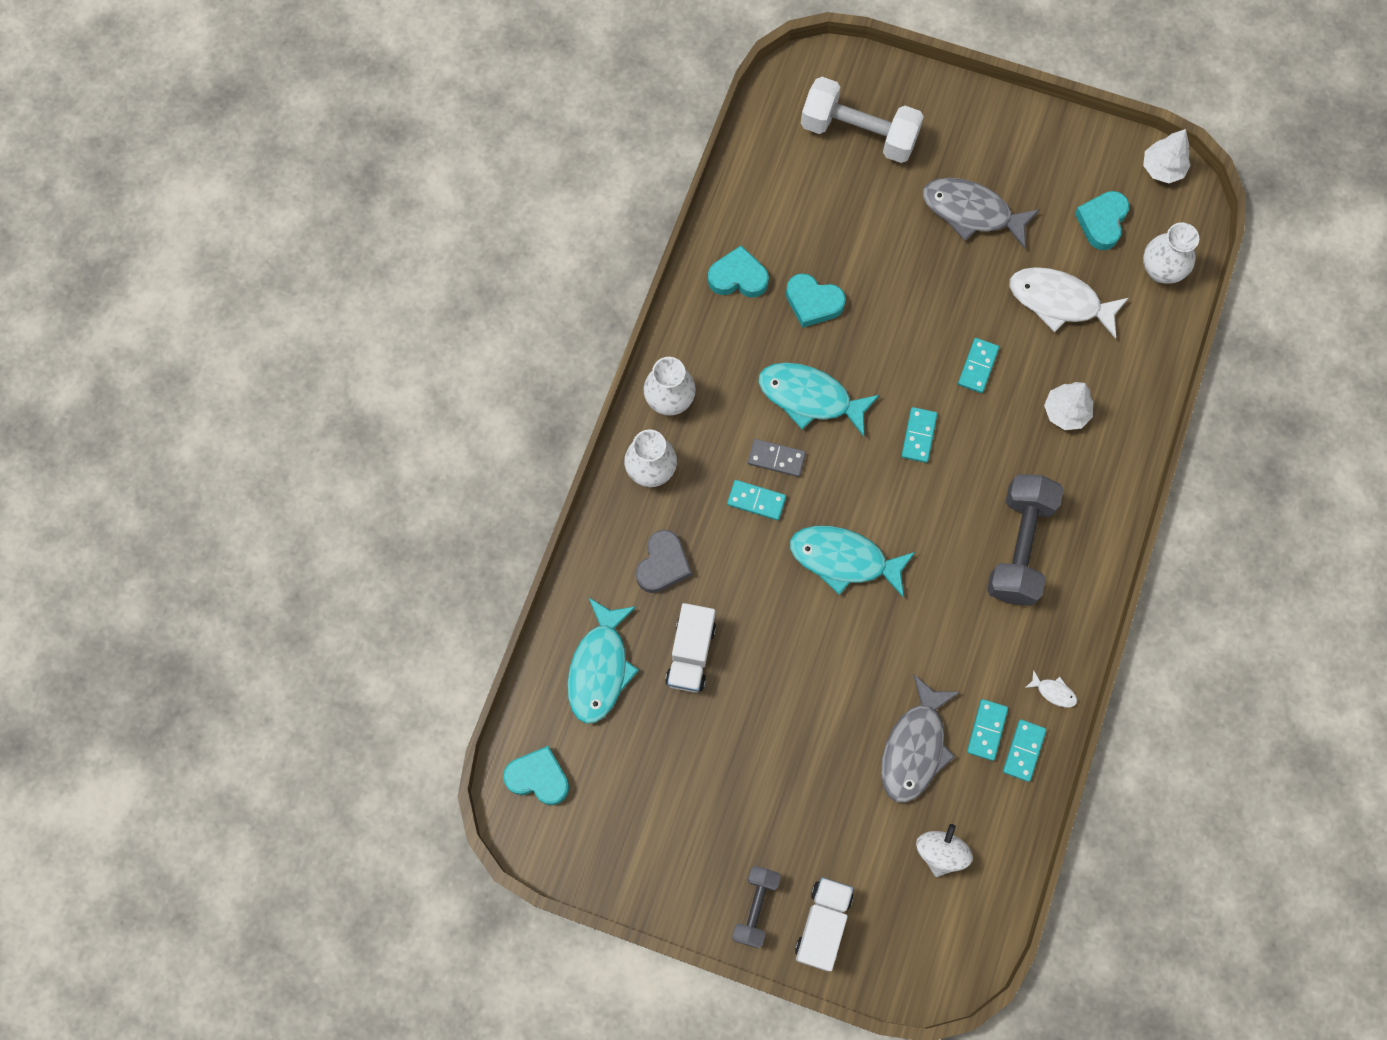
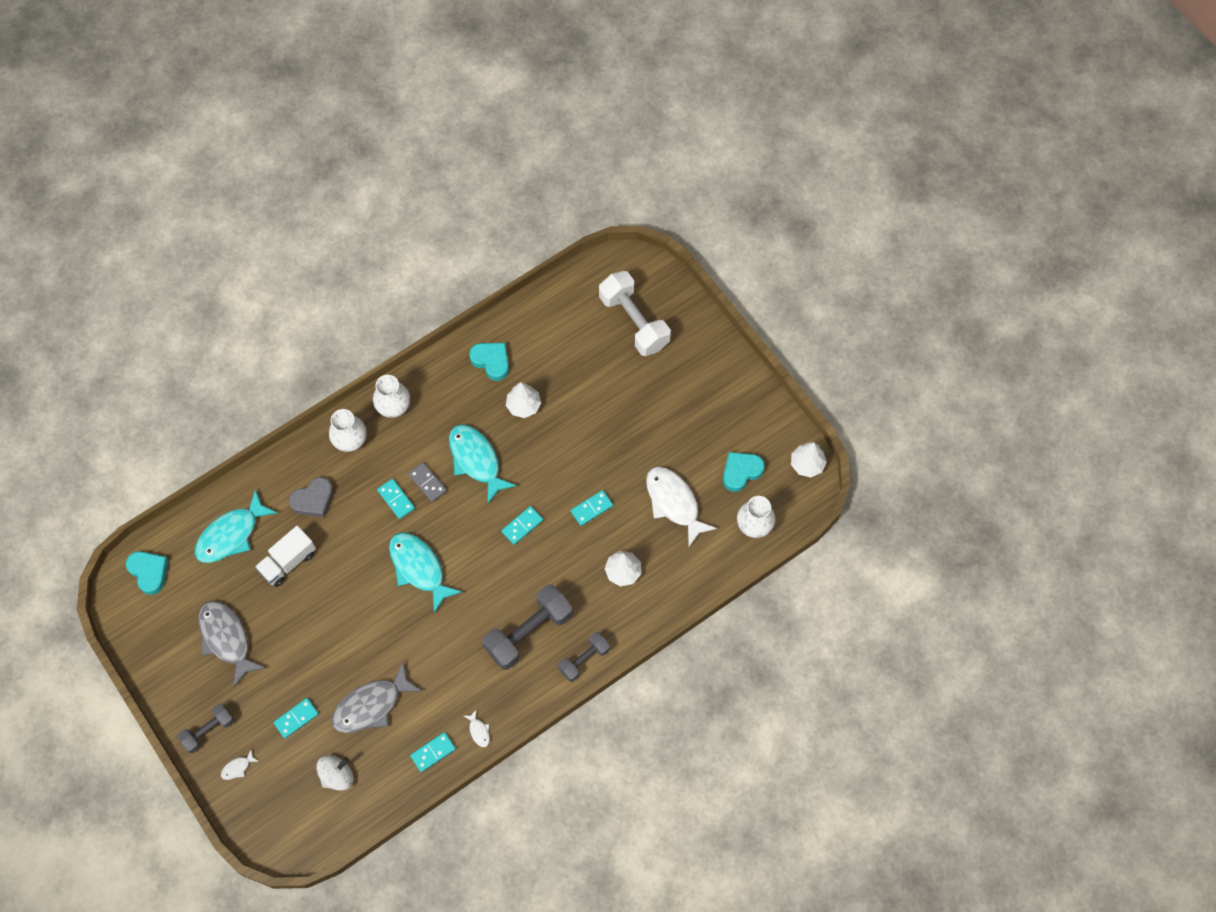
camera: 35 degrees right, 5 degrees down
(813, 302) = (523, 405): turquoise heart -> white tree
(822, 925) = (237, 767): white truck -> white fish
(972, 212) = (664, 413): grey fish -> grey fish (226, 639)
(987, 730) = (421, 725): turquoise domino -> turquoise domino (296, 718)
(1101, 535) = (584, 659): none -> grey dumbbell

